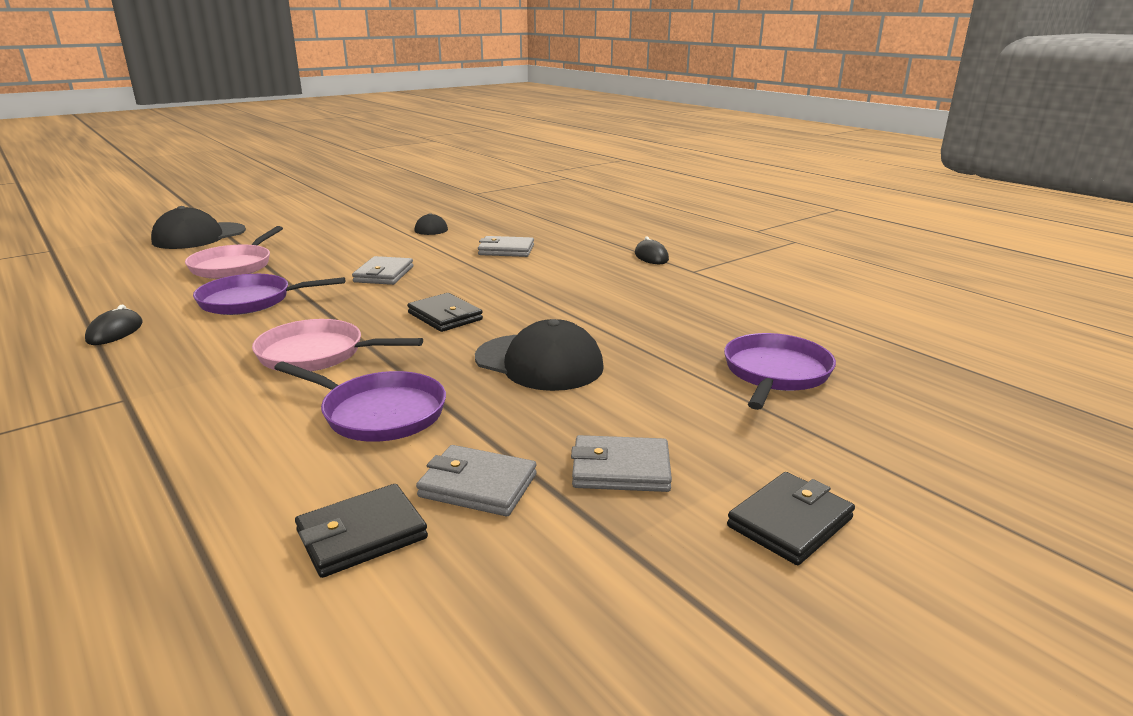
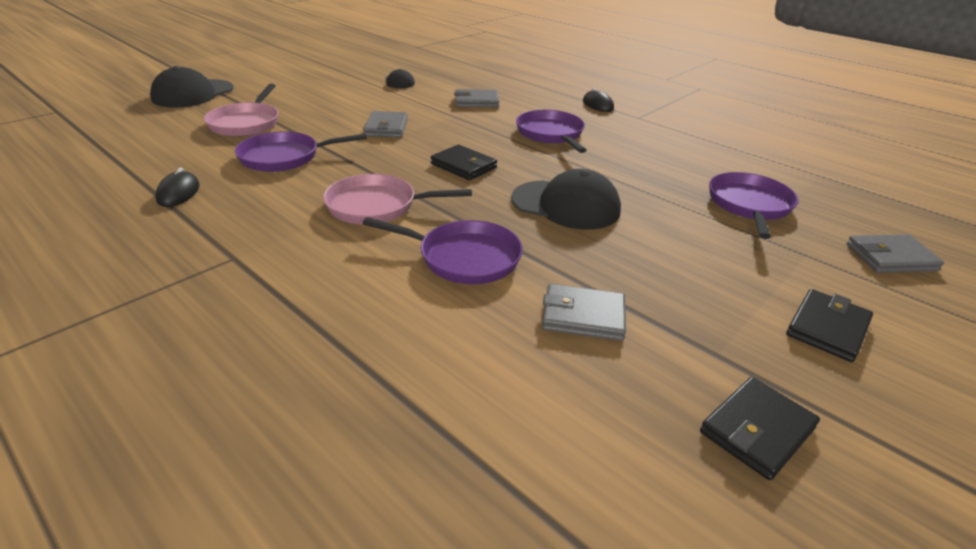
camera: 10 degrees left, 10 degrees up
(362, 535) = (518, 366): black wallet -> black wallet (757, 430)
(572, 286) = (551, 134): none -> purple pan
(620, 469) = (683, 294): grey wallet -> grey wallet (891, 258)

